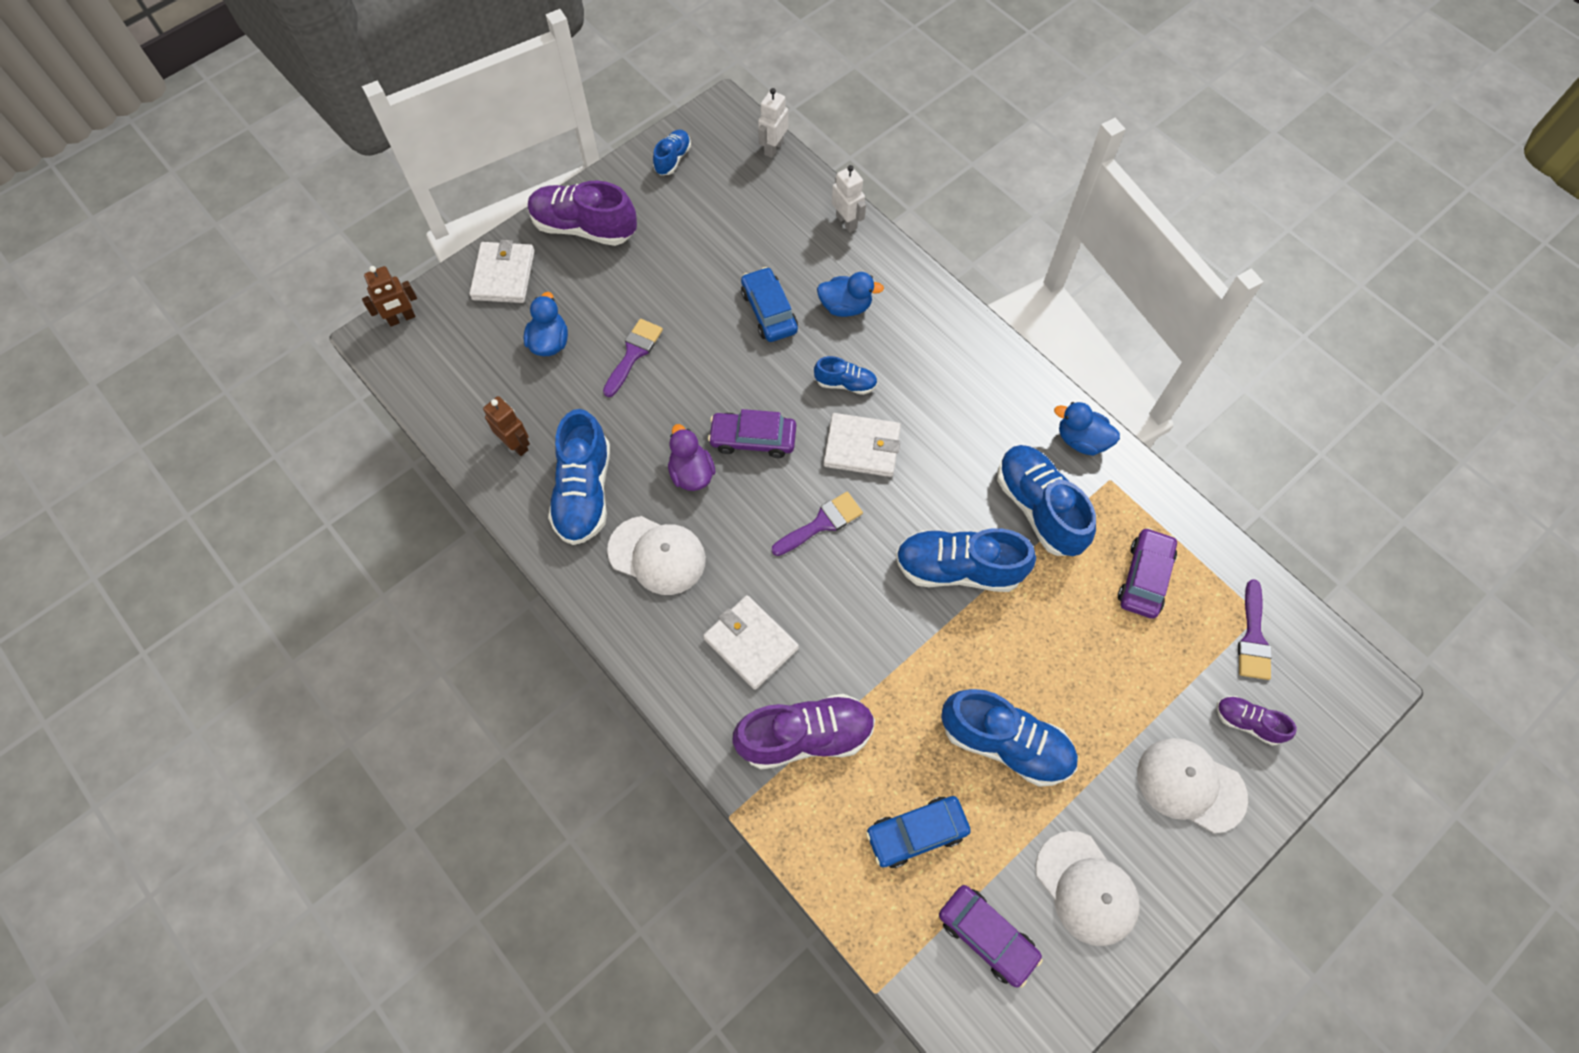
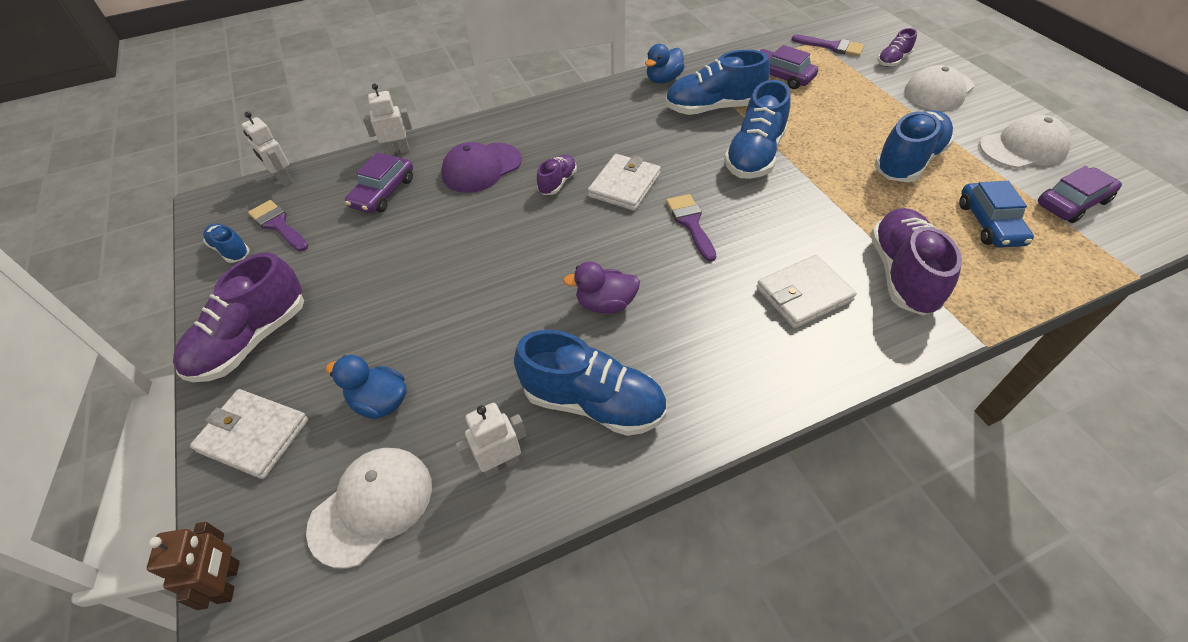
camera: 70 degrees left, 15 degrees down
(516, 444) = (501, 464): brown robot -> white robot
(633, 353) = (441, 325): purple brush -> purple brush (278, 225)
(657, 555) = (691, 350): white cap -> white cap (372, 506)
(753, 439) = (586, 251): purple car -> purple car (383, 192)
(769, 311) = (456, 215): blue car -> none
(845, 306) = (481, 168): blue duck -> purple cap
(845, 383) = (558, 182): blue shoe -> purple shoe

